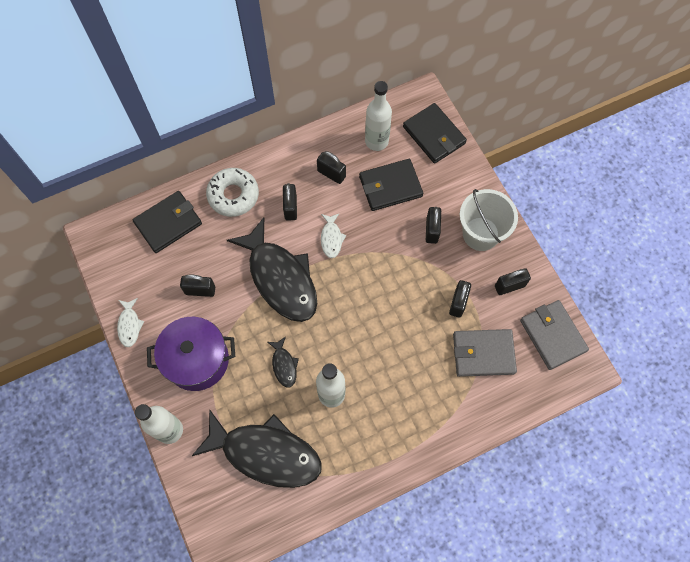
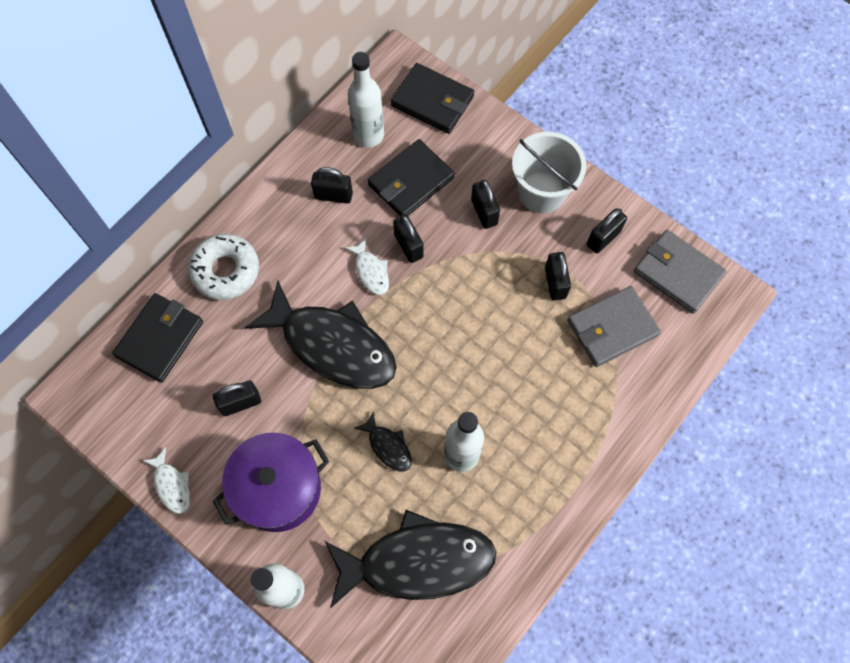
camera: 25 degrees left, 0 degrees up
(290, 207) = (304, 256): black padlock -> black padlock (408, 246)

